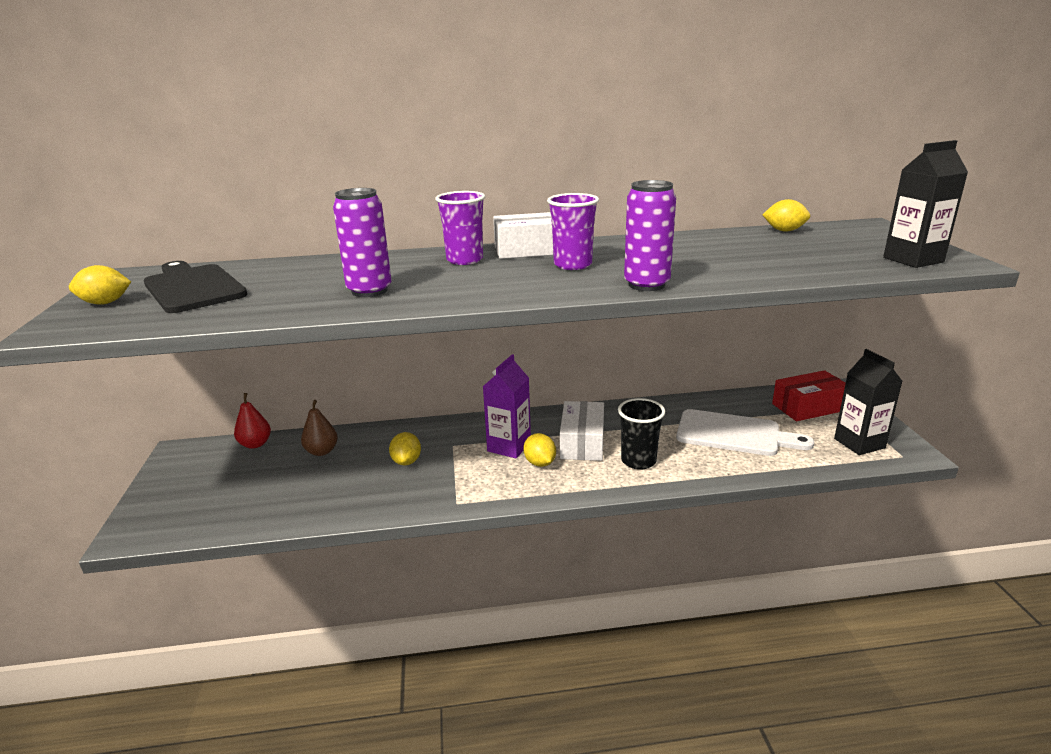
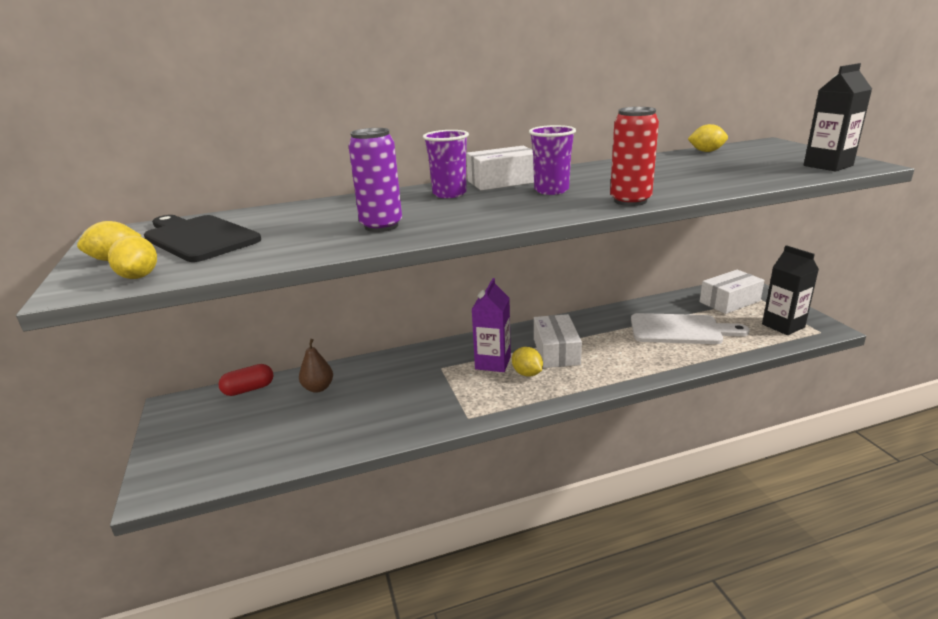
camera: 10 degrees left, 0 degrees up
(255, 444) = (249, 389): red pear -> red capsule
(406, 461) = (404, 387): yellow lemon -> yellow lemon (139, 276)
(638, 461) = (612, 361): black cup -> none
(646, 285) = (630, 201): purple can -> red can
(808, 407) = (729, 301): red box -> white box

